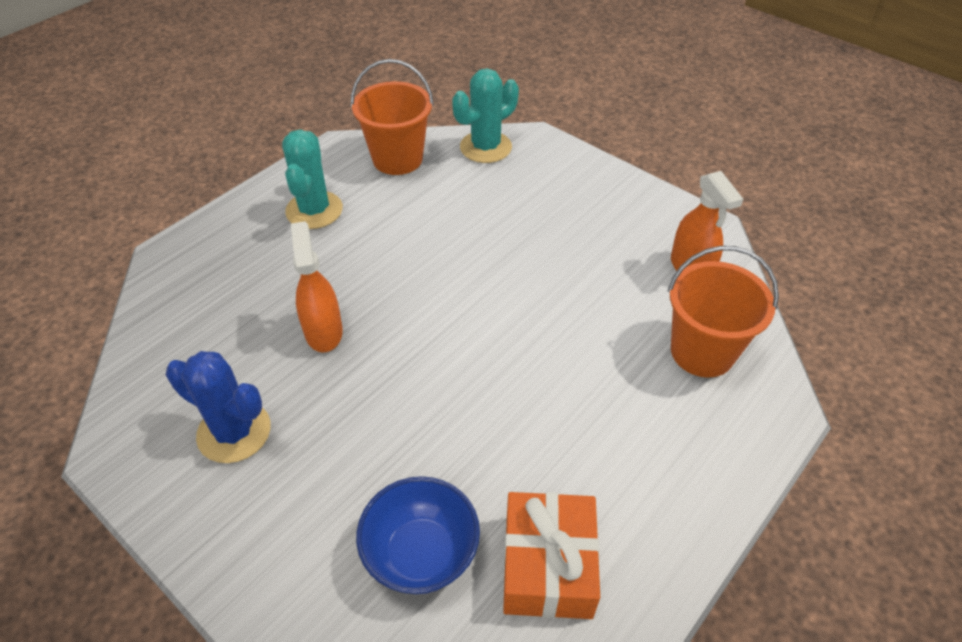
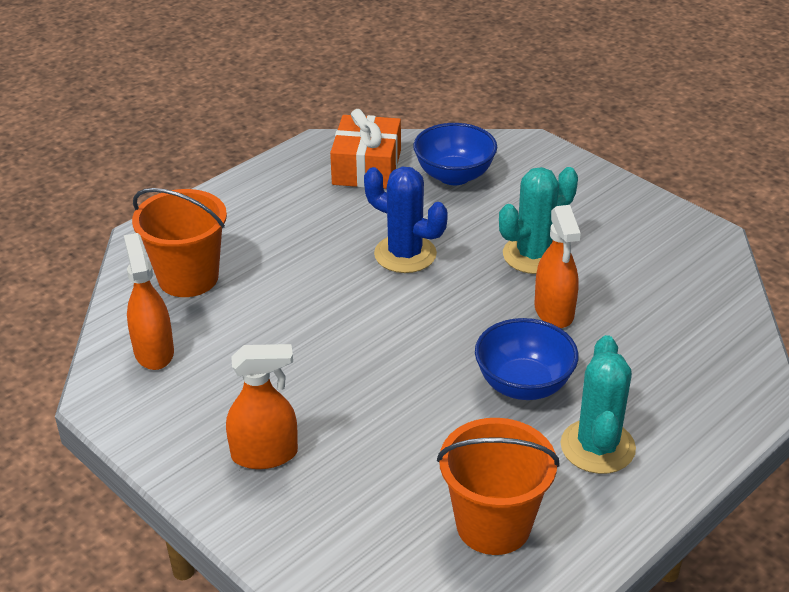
camera: 175 degrees left, 10 degrees down
(234, 432) = (613, 243): blue cactus -> blue cactus (405, 254)
(364, 255) = (523, 385): none -> blue bowl
(485, 147) = (359, 539): turquoise cactus -> turquoise cactus (533, 255)
(564, 193) = (265, 454): none -> orange spray bottle

